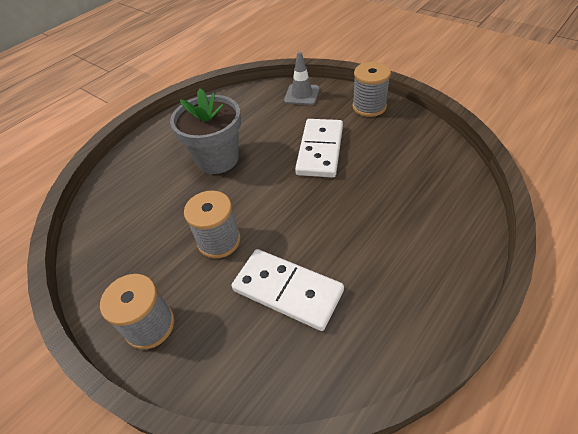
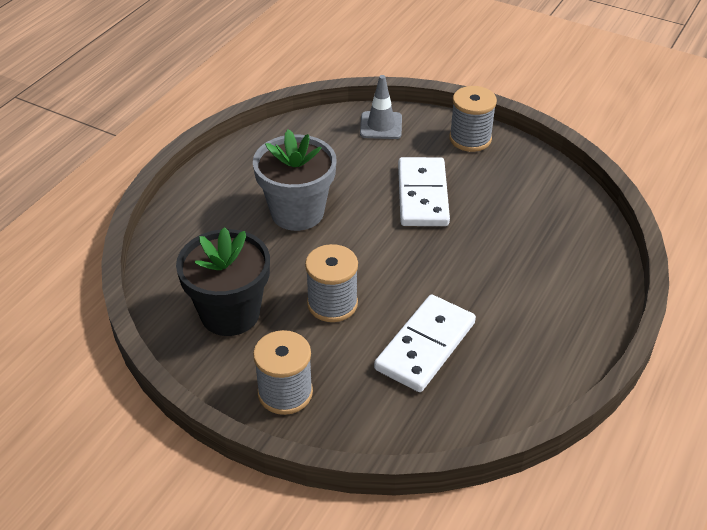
camera: 15 degrees left, 5 degrees down
(134, 242) = (230, 313): none -> black flower pot
(287, 291) = (425, 346): white domino -> white domino turned 75 degrees counterclockwise

